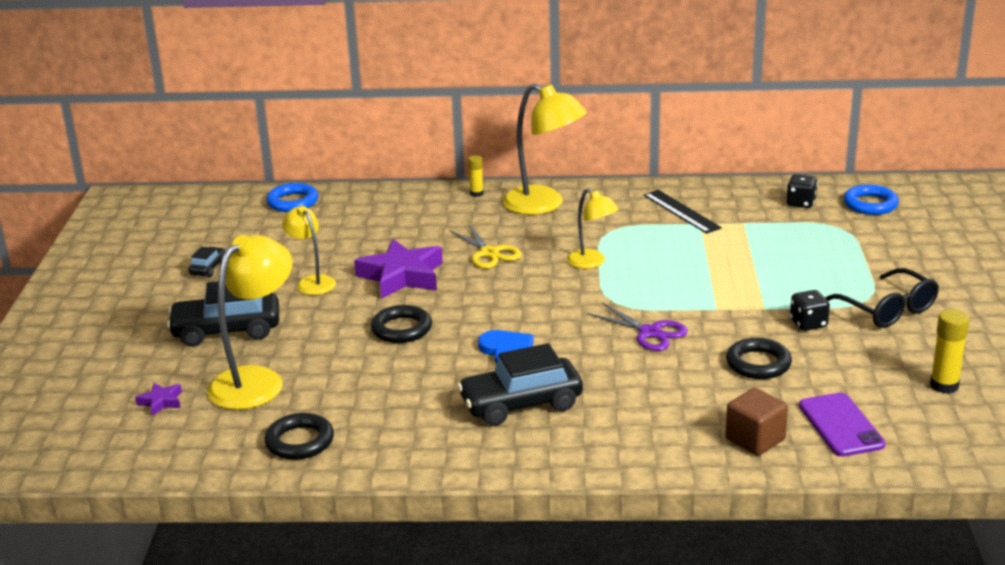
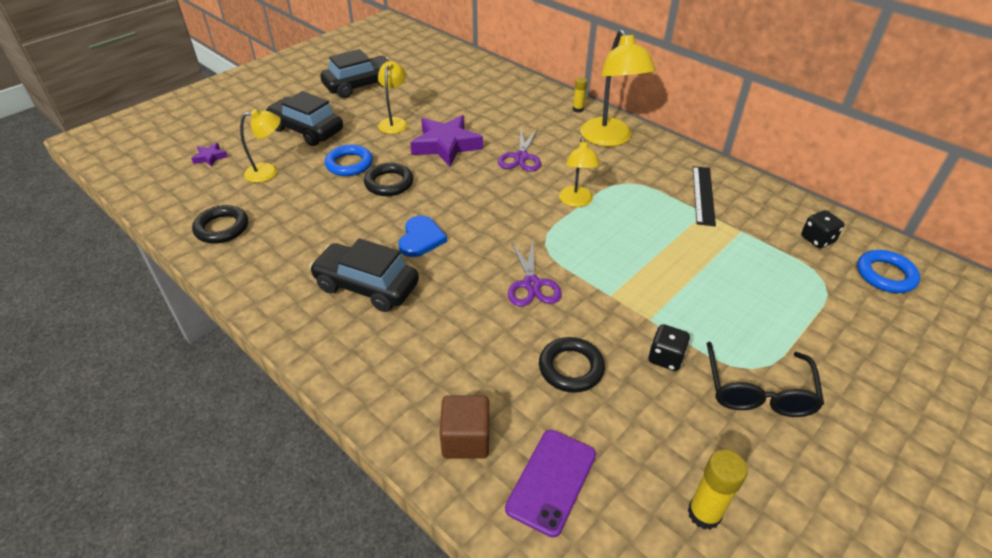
camera: 40 degrees right, 15 degrees up
(208, 268) = (360, 85): black car -> black car, size x2.09
(256, 380) = (268, 172): yellow lamp -> yellow lamp, size x0.58
(292, 202) = (465, 64): blue ring -> blue ring (349, 164)
(489, 253) = (521, 157): yellow scissors -> purple scissors

